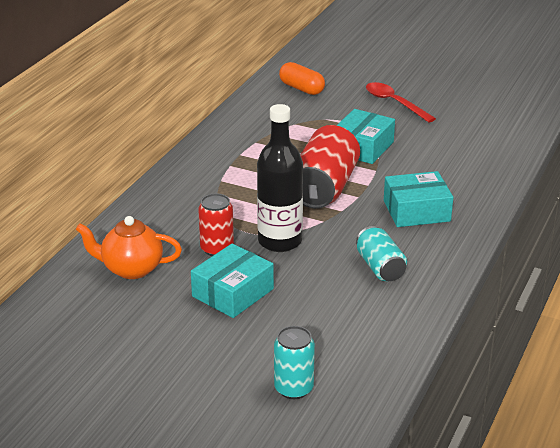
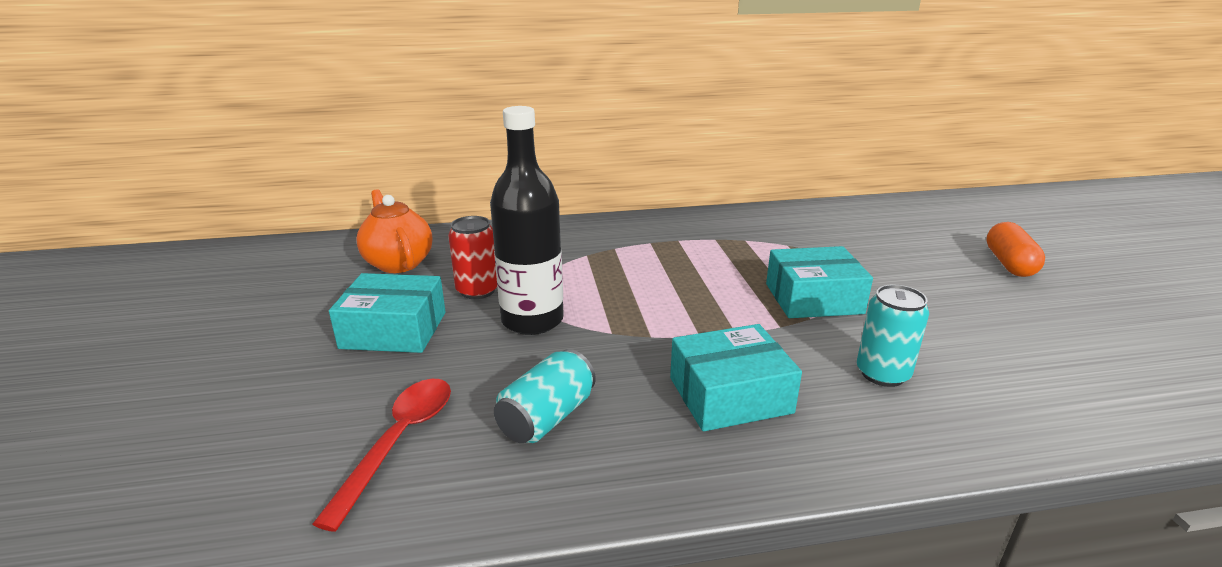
camera: 55 degrees right, 5 degrees down
(293, 388) = (183, 454): turquoise can -> turquoise can (882, 374)
(301, 88) = (861, 224): orange capsule -> orange capsule (1009, 264)
(324, 188) = (684, 307): red can -> none
(394, 103) = (951, 283): red spoon -> red spoon (399, 441)
(416, 211) = (730, 395): turquoise box -> turquoise box turned 60 degrees counterclockwise

